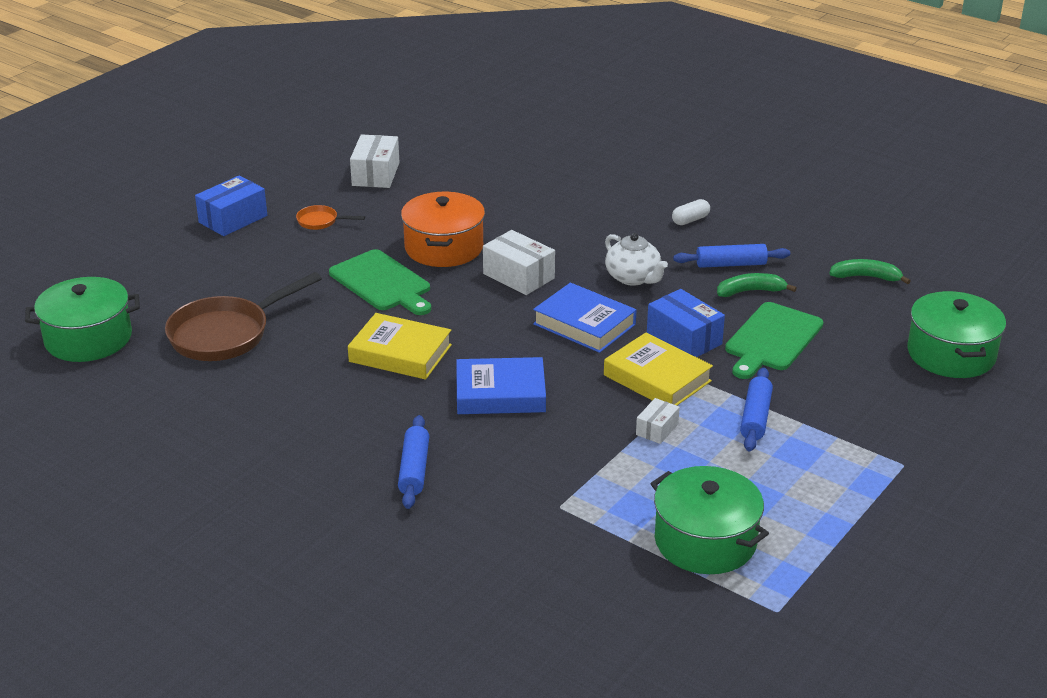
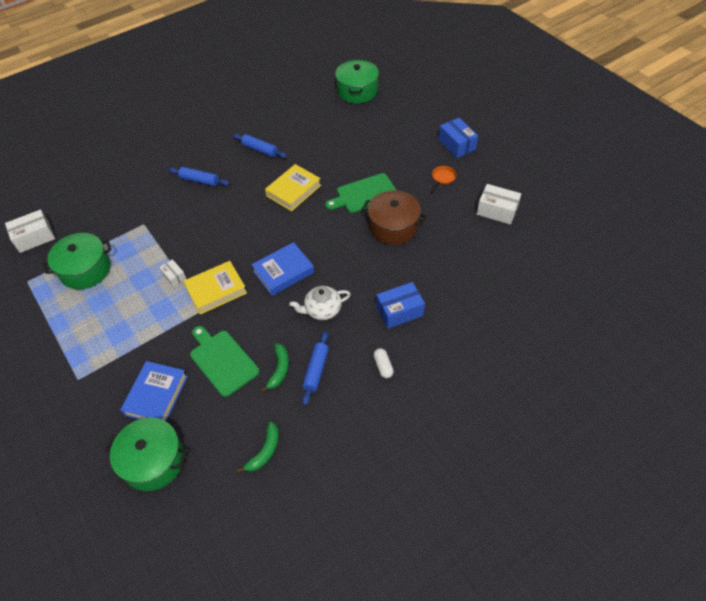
camera: 110 degrees right, 20 degrees up
(226, 334) = (340, 133): brown pan -> none
(444, 247) = (393, 227): orange pot -> brown pot
(500, 393) = (239, 221): blue book -> blue book (156, 395)
(518, 276) = (347, 254): white box -> white box (34, 237)
(684, 339) = (246, 315): blue box -> blue box (399, 311)
(755, 417) = (157, 324): blue rolling pin -> blue rolling pin (260, 150)

